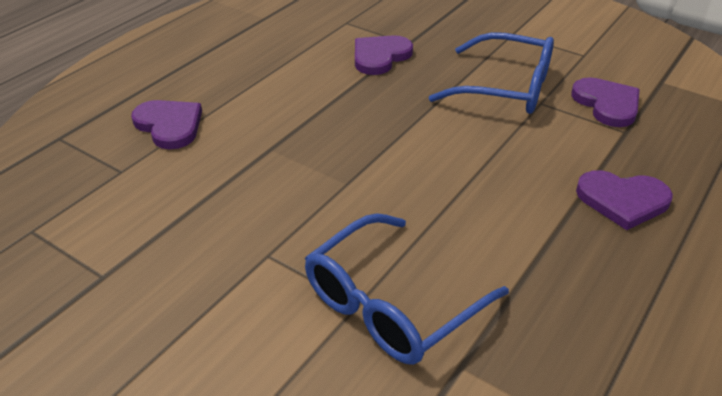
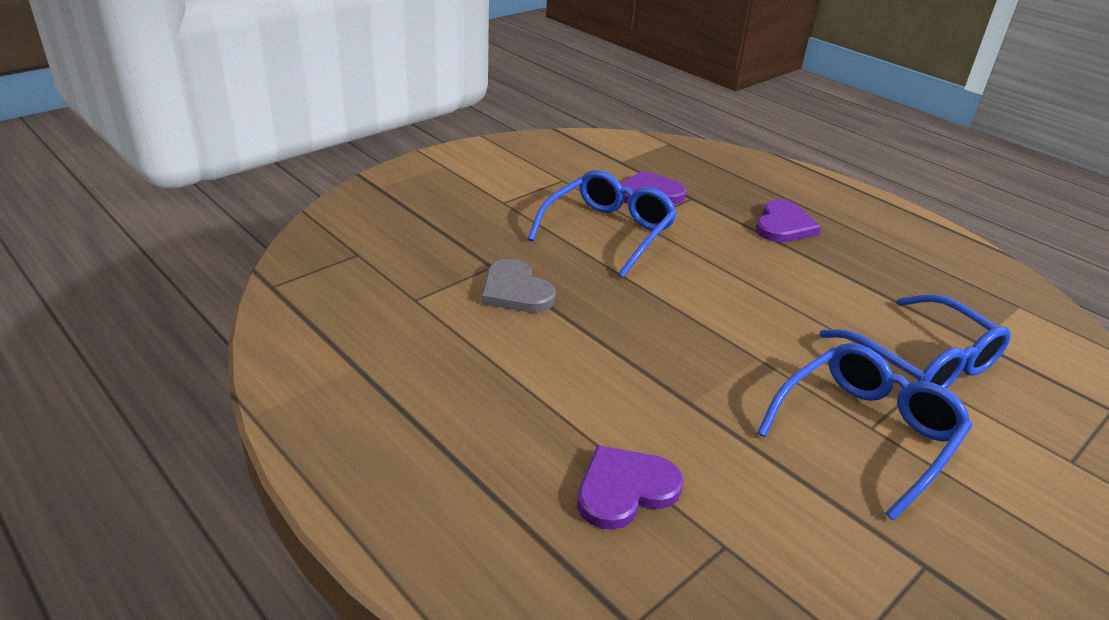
camera: 80 degrees left, 5 degrees down
(259, 250) = (866, 432): none -> blue glasses
(380, 56) = (515, 291): purple heart -> grey heart

